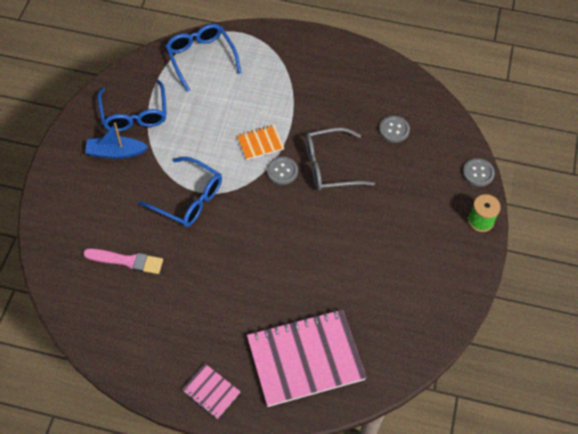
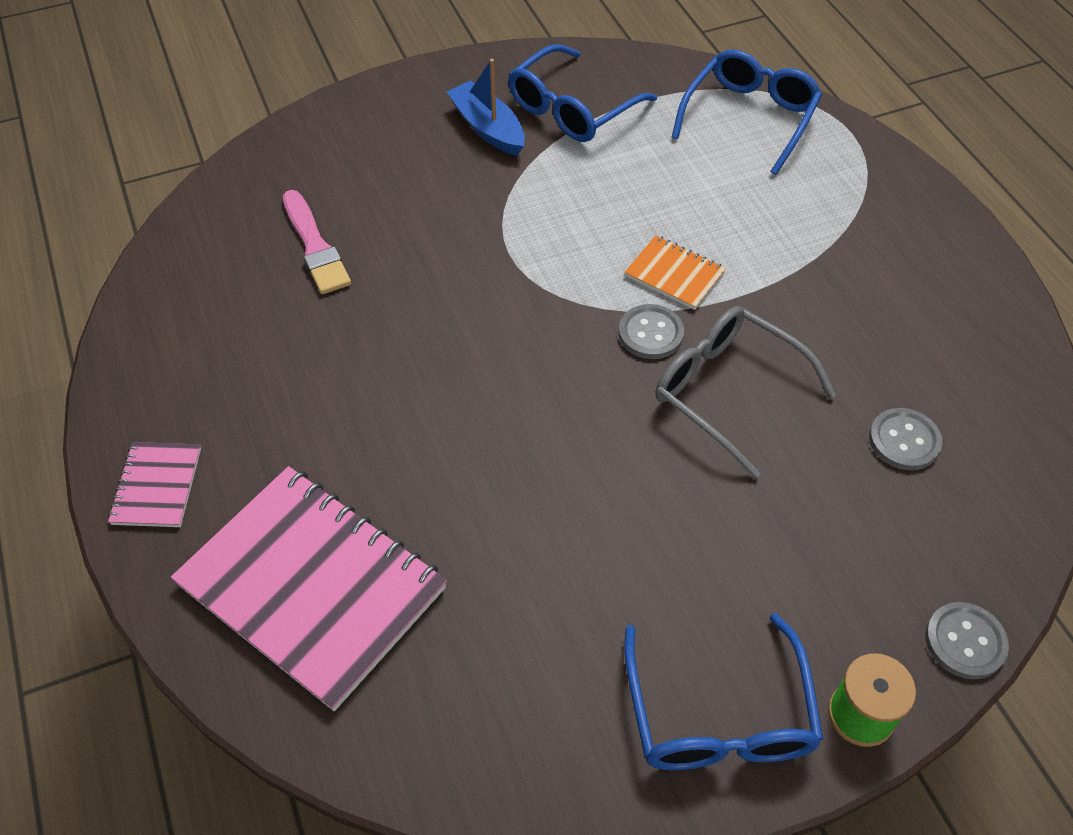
camera: 55 degrees right, 5 degrees down
(189, 199) = (486, 251): blue glasses -> blue glasses (719, 716)

